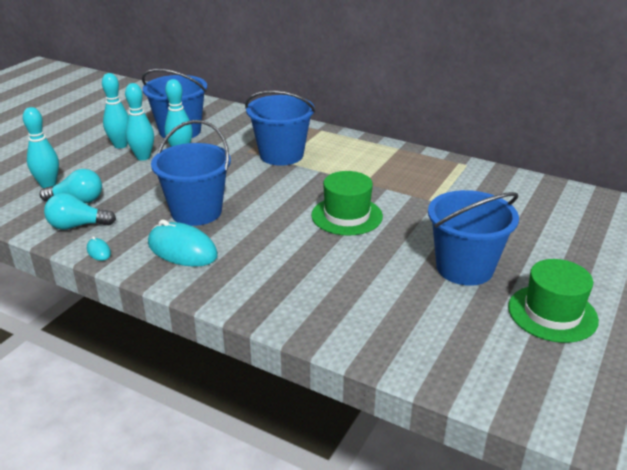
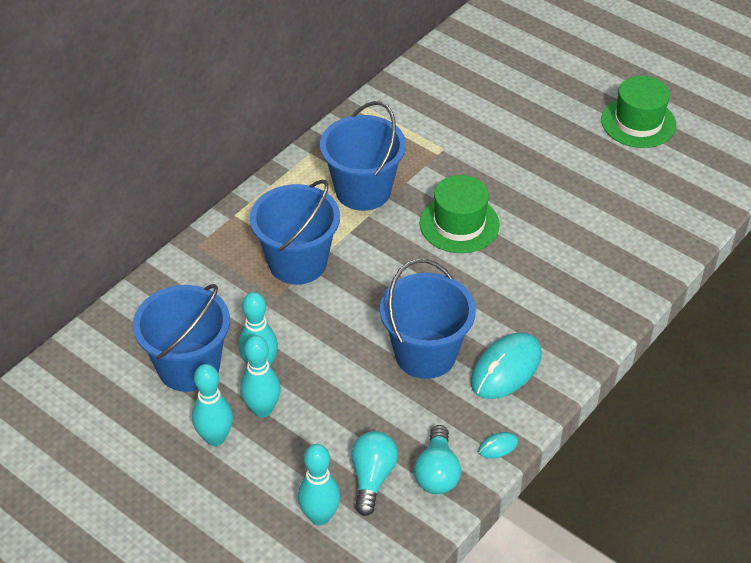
camera: 80 degrees left, 15 degrees up
(464, 268) = (567, 158): blue bucket -> blue bucket (363, 190)

